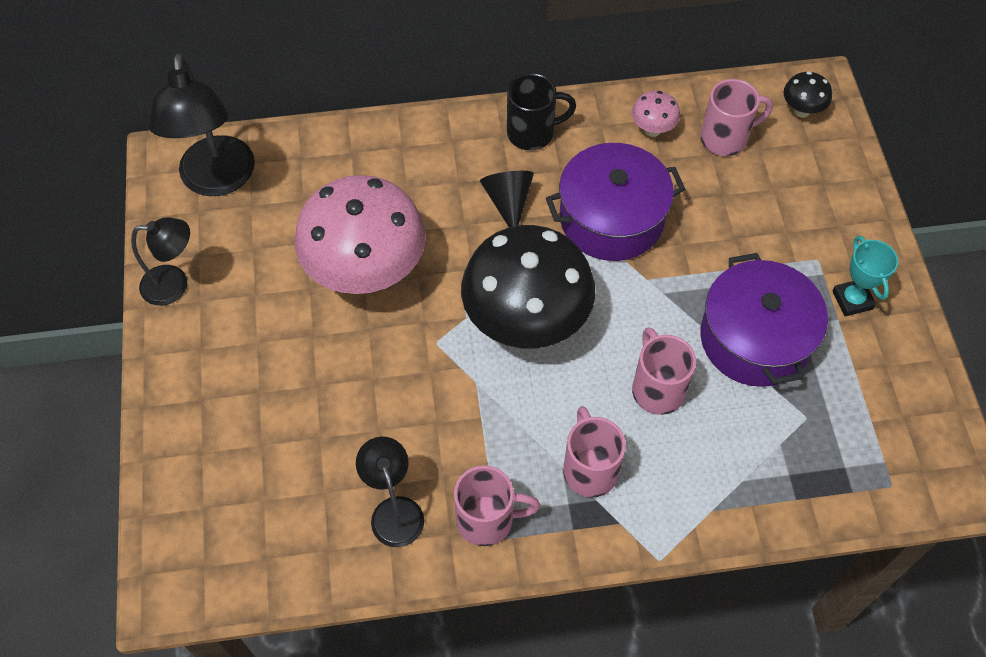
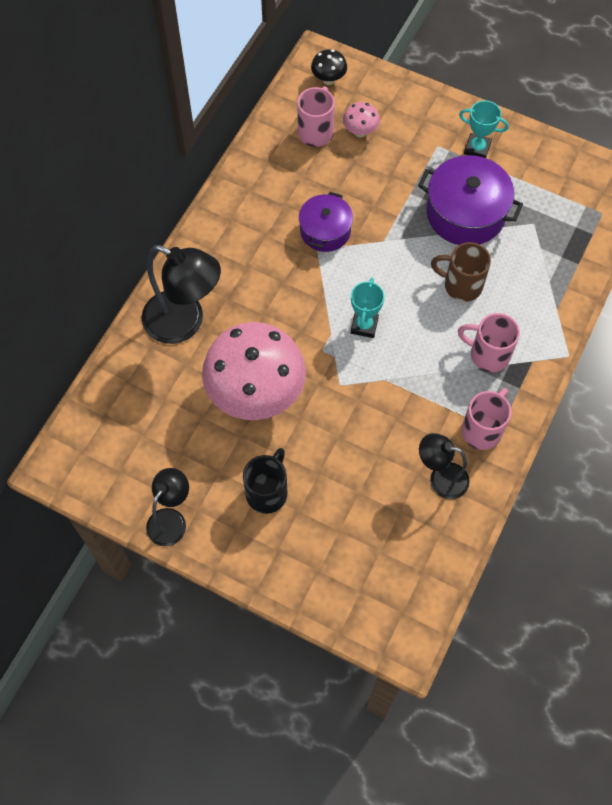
camera: 55 degrees left, 5 degrees up
(217, 180) = (103, 444): black lamp -> black lamp (184, 323)
(508, 202) = (266, 279): black cone -> none
(526, 323) = (364, 325): black mushroom -> turquoise trophy
(532, 133) = (223, 231): black mug -> black mug (267, 492)
(611, 219) = (325, 231): purple pot -> purple pot, size x0.63
(652, 129) = (277, 165): pink mushroom -> pink mushroom (360, 132)
(657, 389) = (461, 285): pink mug -> brown mug

